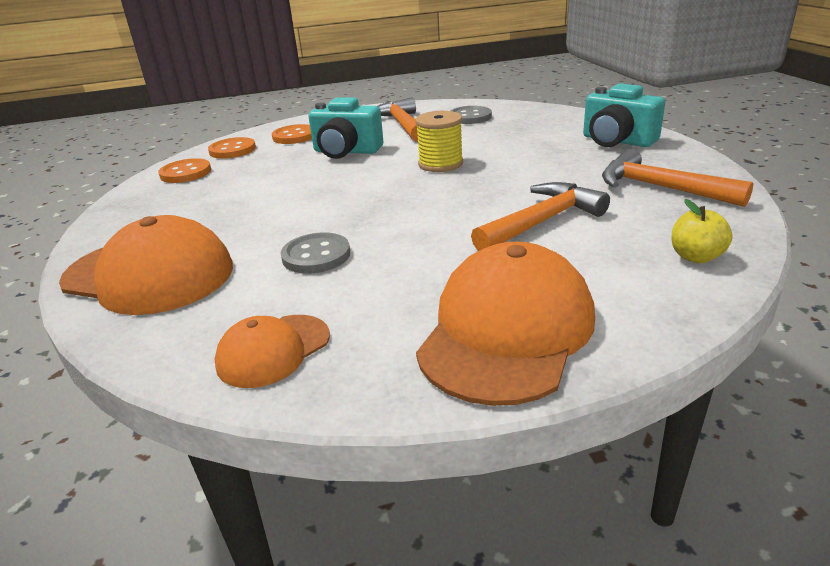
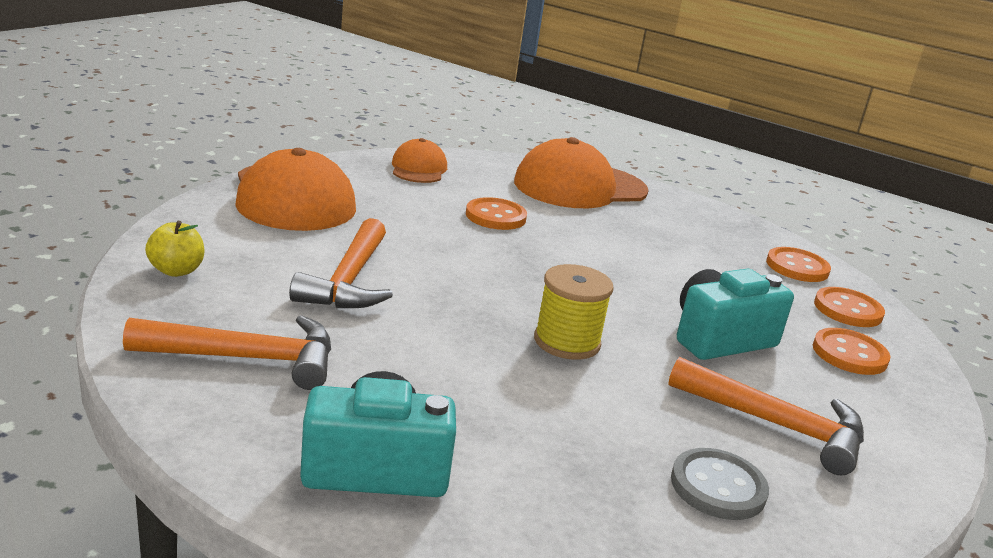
camera: 130 degrees right, 5 degrees down
(316, 256) = (495, 216): grey button -> orange button

